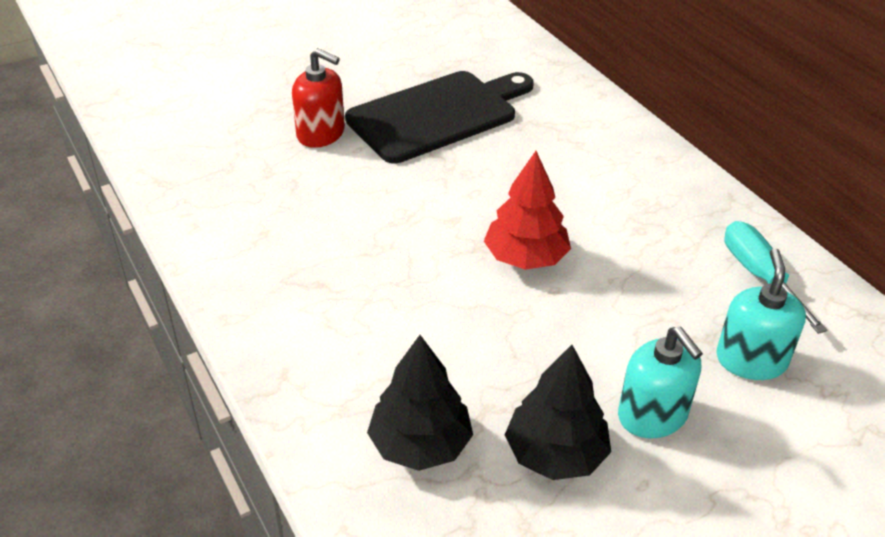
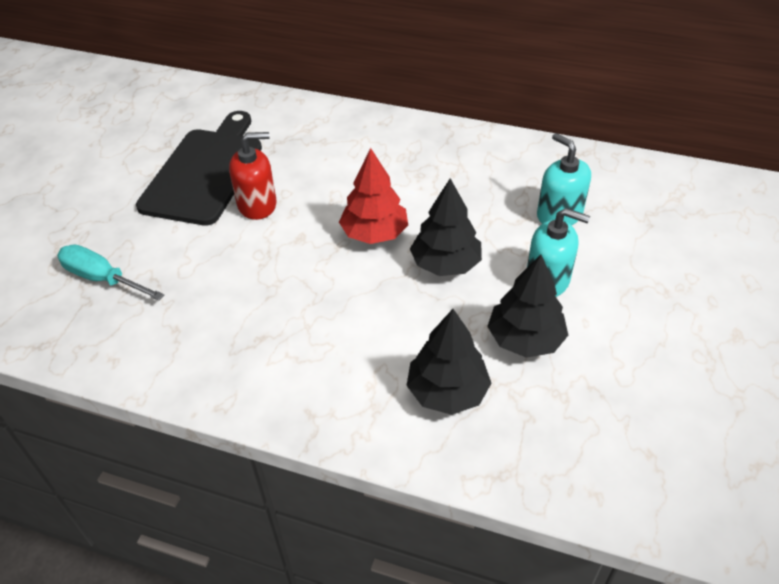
camera: 40 degrees left, 5 degrees up
(321, 134) = (132, 233): red soap dispenser -> red soap dispenser (257, 205)
(562, 329) = (446, 264): none -> black tree
(760, 276) = (512, 163): turquoise screwdriver -> turquoise screwdriver (103, 279)

